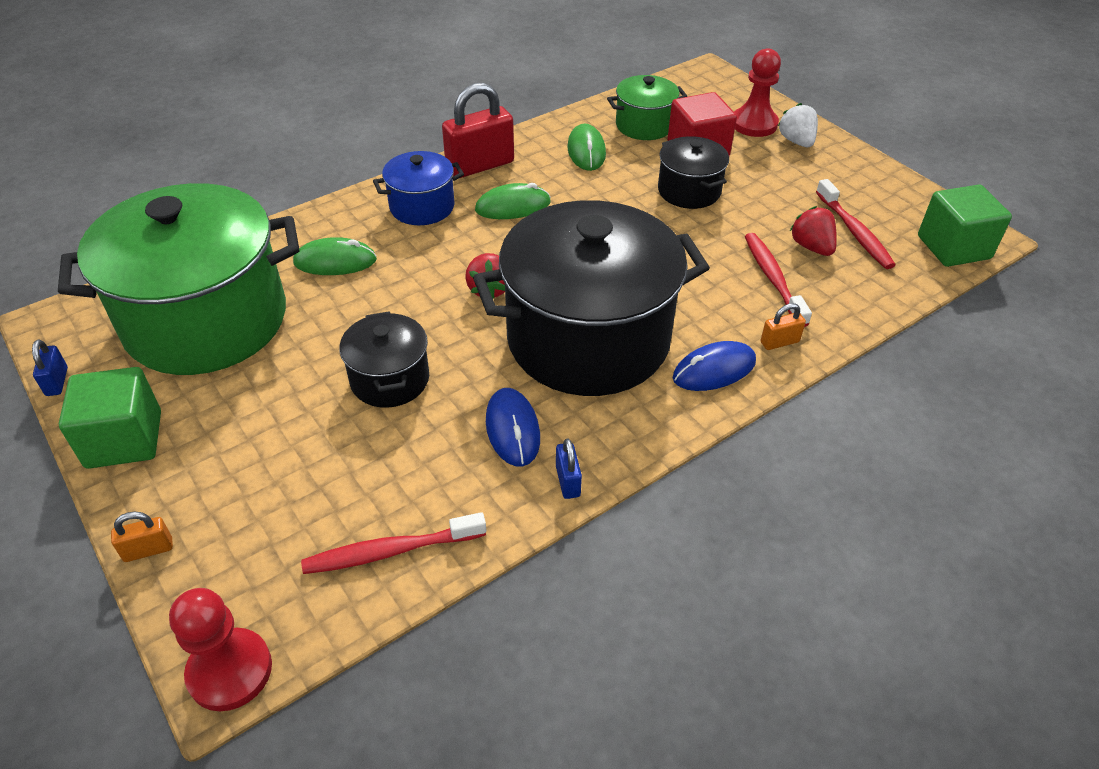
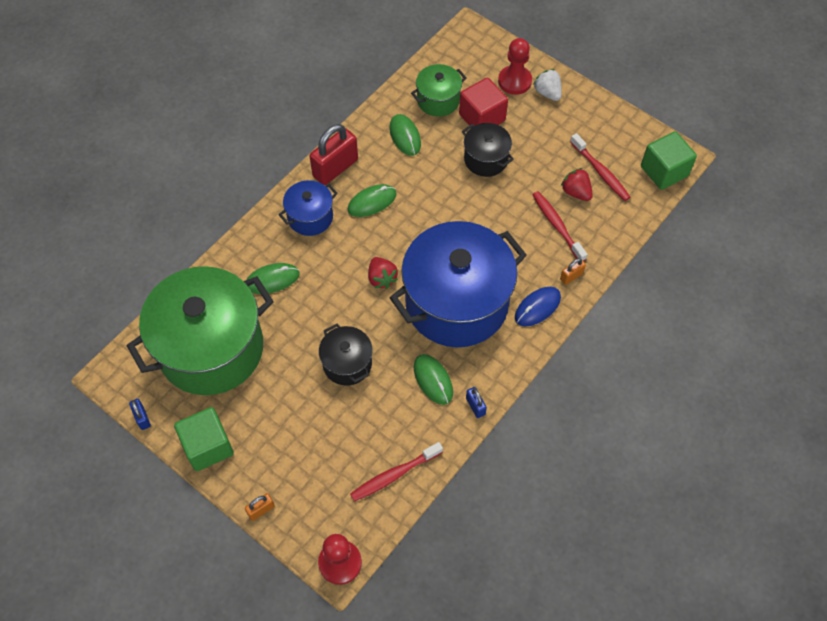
camera: 15 degrees left, 15 degrees up
(512, 429) = (433, 380): blue mouse -> green mouse
(588, 339) = (456, 303): black pot -> blue pot

